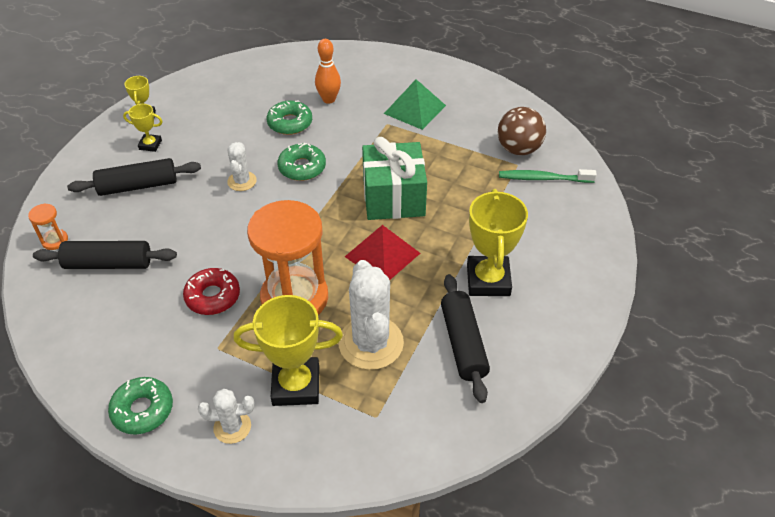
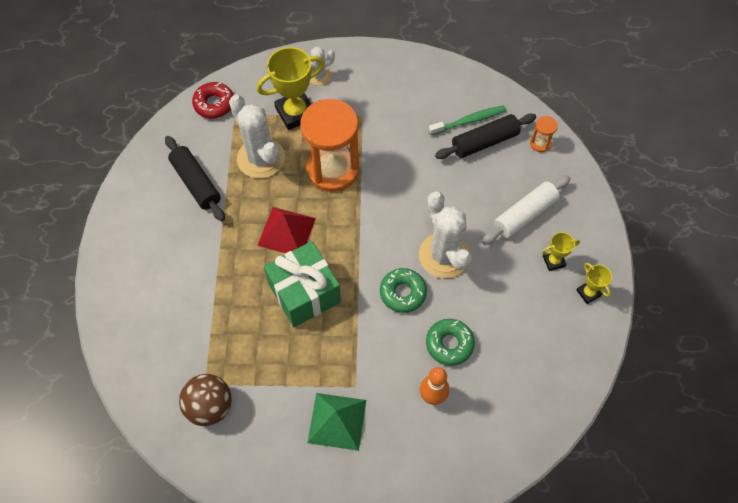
camera: 155 degrees right, 15 degrees up
(138, 186) = (524, 215): black rolling pin -> white rolling pin
(142, 410) = (379, 64): green donut -> none
(213, 296) = (391, 148): red donut -> red donut (214, 104)
(242, 181) = (444, 255): white cactus -> white cactus, size x1.89
(488, 280) = (194, 242): yellow trophy -> none
(543, 178) = (175, 375): green toothbrush -> green toothbrush (469, 121)

